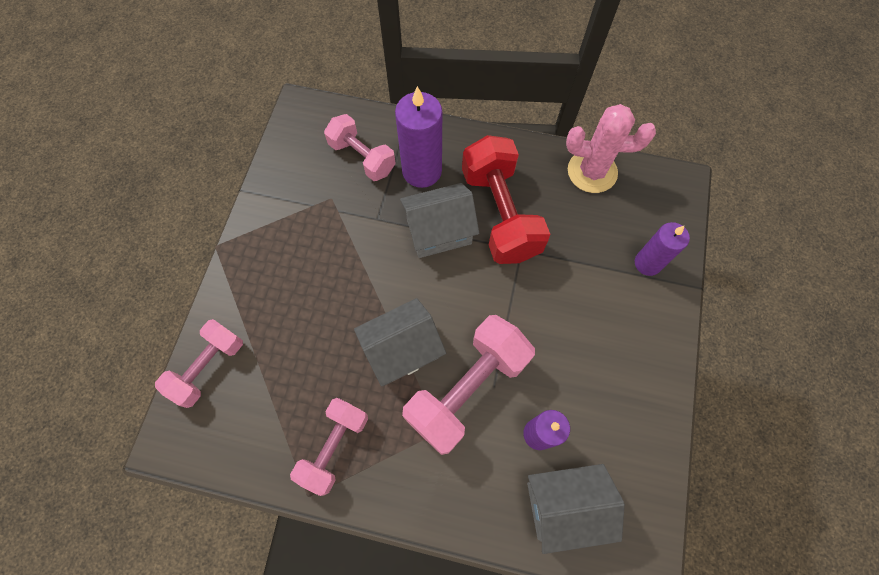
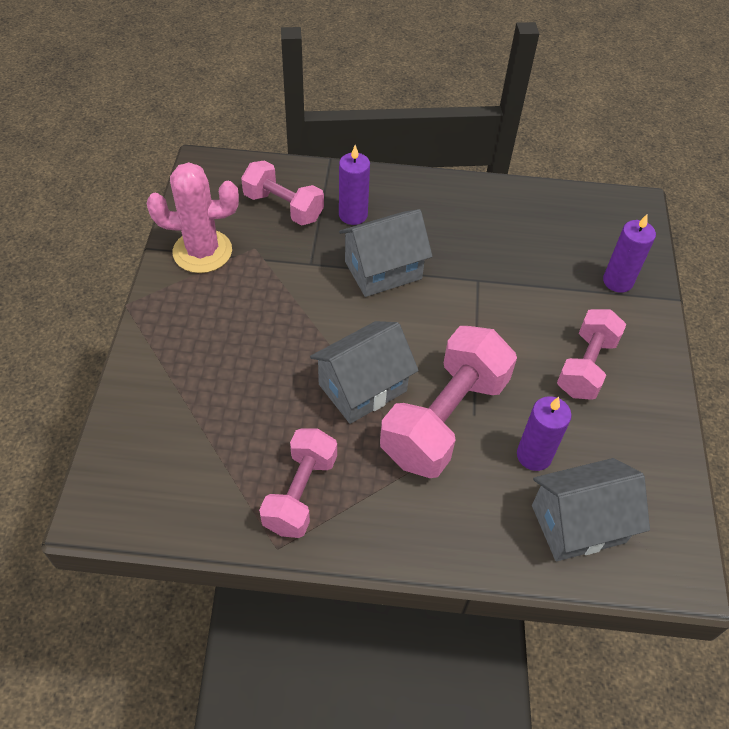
camera: 10 degrees left, 15 degrees down
(208, 367) = (135, 426): pink dumbbell -> pink dumbbell (586, 366)
(422, 171) = (353, 215): purple candle -> purple candle, size x0.65
(500, 214) = (448, 248): red dumbbell -> none
(592, 171) = (539, 202): pink cactus -> pink cactus (202, 251)

